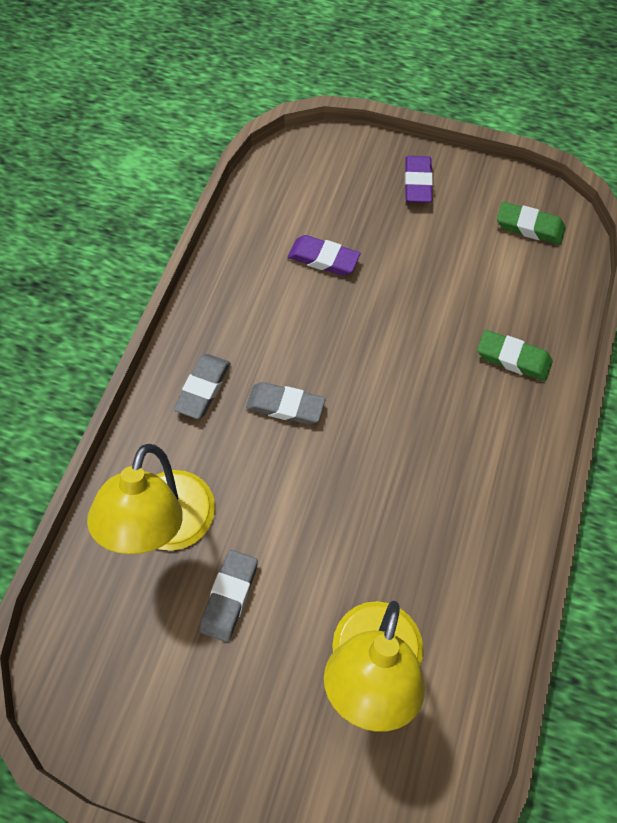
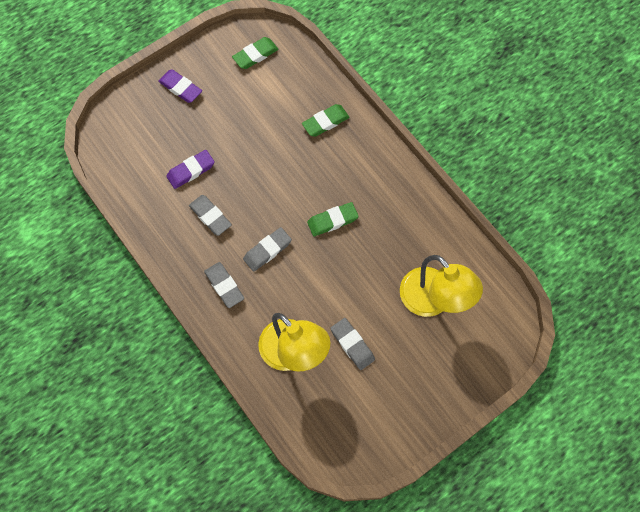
camera: 55 degrees left, 5 degrees up
(282, 315) = (210, 216): none -> grey eraser
(386, 455) = (332, 220): none -> green eraser

